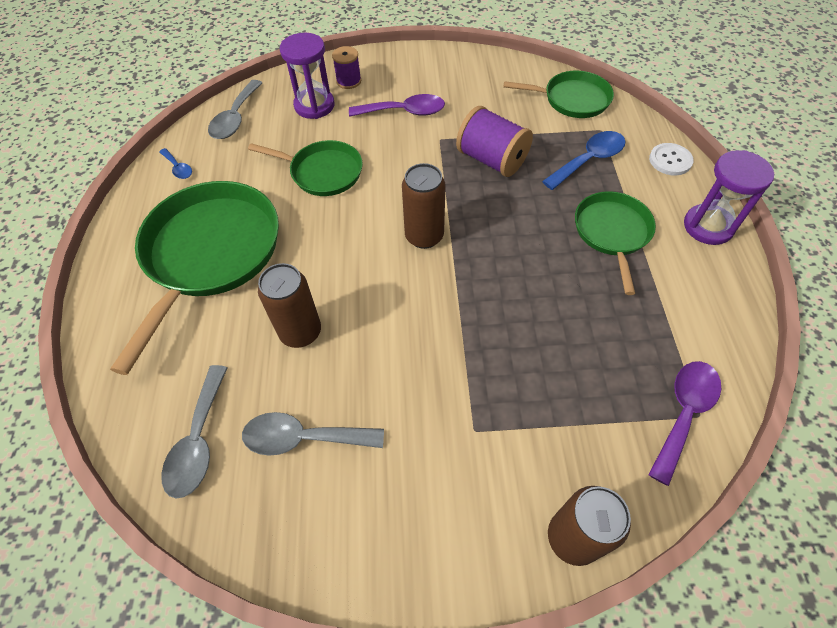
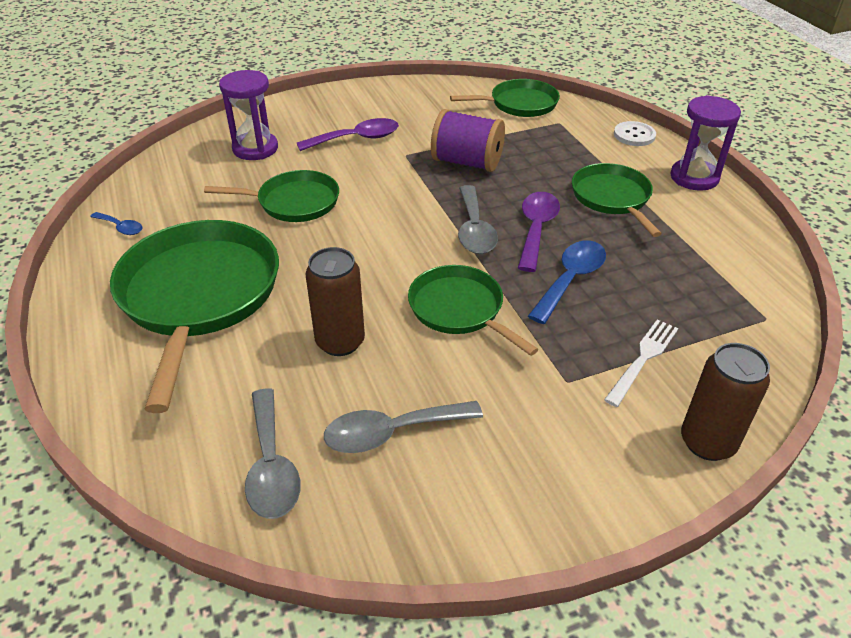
camera: 20 degrees left, 15 degrees down
(235, 118) = (169, 173): grey spoon -> grey spoon (474, 230)
(348, 81) = (283, 123): purple spool -> none
(414, 325) = (459, 309): none -> green pan
(424, 236) = (431, 235): brown can -> none
(555, 427) = (642, 359): none -> white fork
(589, 160) = (560, 147): blue spoon -> blue spoon (570, 279)
(684, 413) = (751, 320): purple spoon -> purple spoon (536, 229)

